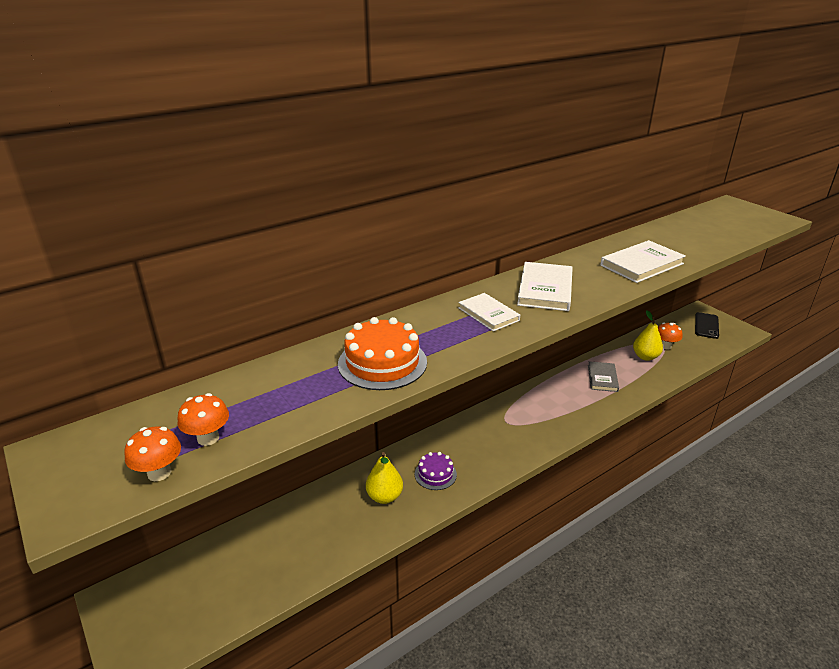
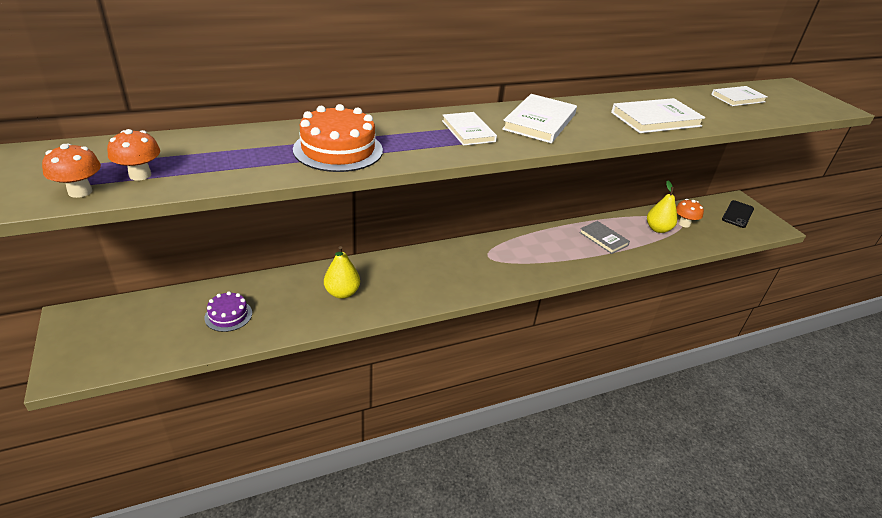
camera: 10 degrees right, 5 degrees up
(435, 474) = (398, 285): purple cake -> purple cake (228, 315)
(602, 378) = (603, 239): grey book -> grey book turned 60 degrees counterclockwise
(696, 227) = (738, 98): none -> white book

